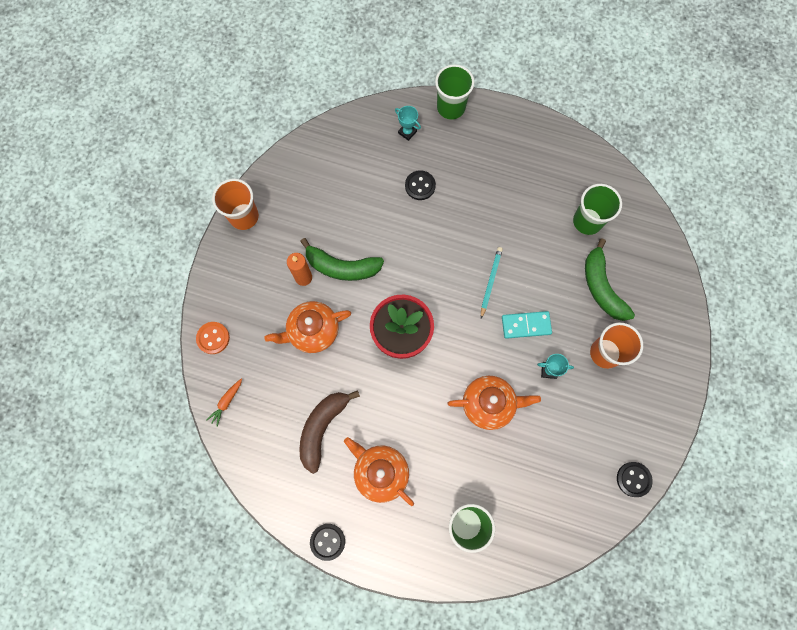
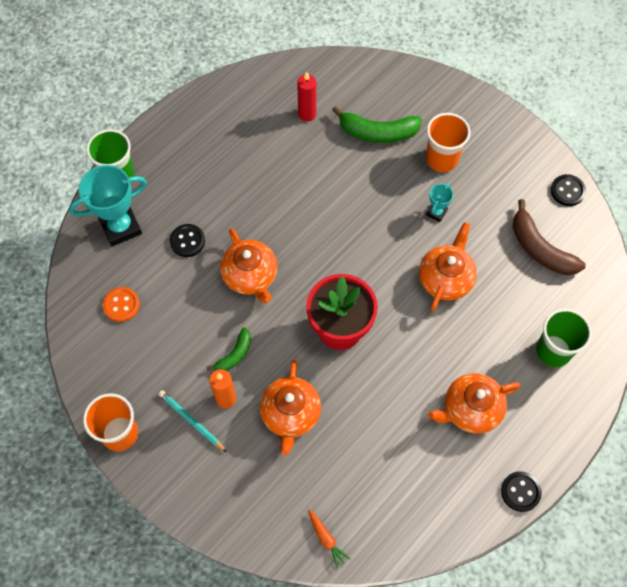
camera: 65 degrees left, 10 degrees down
(213, 338) = (245, 525): orange button -> orange button (121, 305)
(322, 428) = (400, 447): brown banana -> brown banana (540, 249)
(342, 267) = (235, 354): green banana -> green banana, size x0.57
(407, 132) = (121, 227): turquoise trophy -> turquoise trophy, size x2.08
(413, 247) = (250, 276): none -> orange teapot
(490, 282) = (324, 222): turquoise pencil -> turquoise pencil (191, 421)
(526, 325) = (383, 212): turquoise domino -> none
(587, 221) = (307, 114): green cup -> red candle

